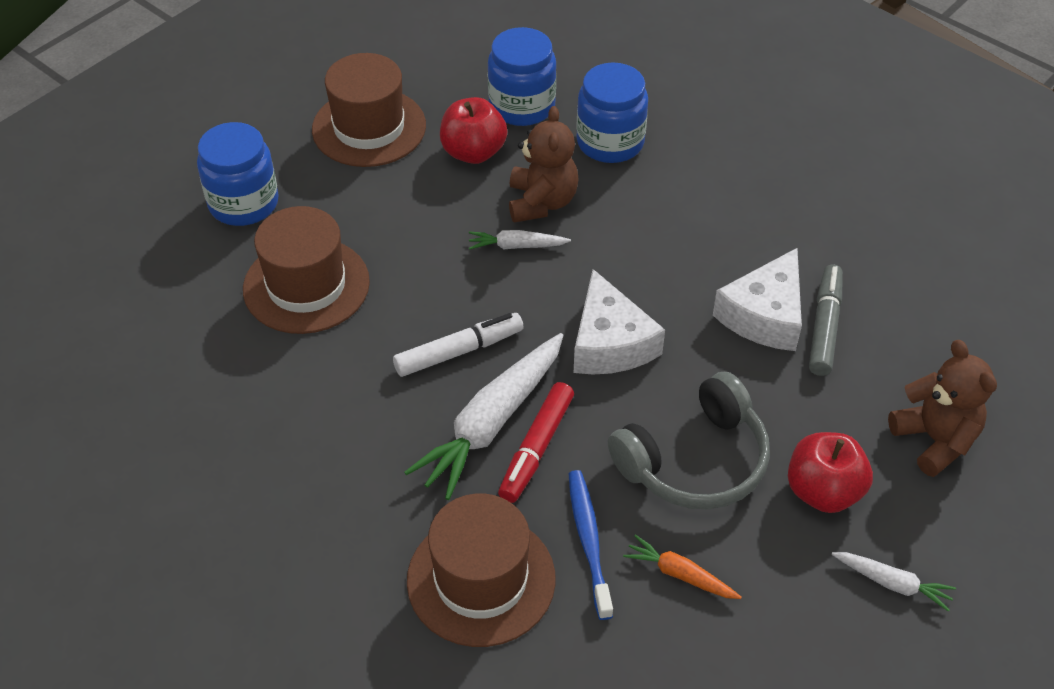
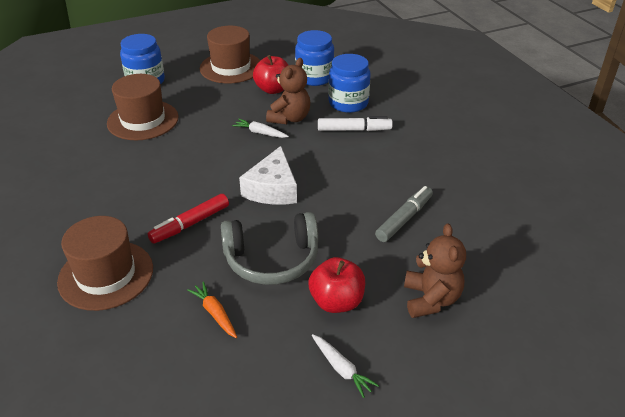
camera: 25 degrees right, 10 degrees down
(459, 351) = (190, 168): white marker -> white marker (354, 130)
(491, 423) = (177, 205): white carrot -> none
(589, 541) = (179, 277): blue toothbrush -> none
(764, 315) = (372, 202): white cheese -> none

